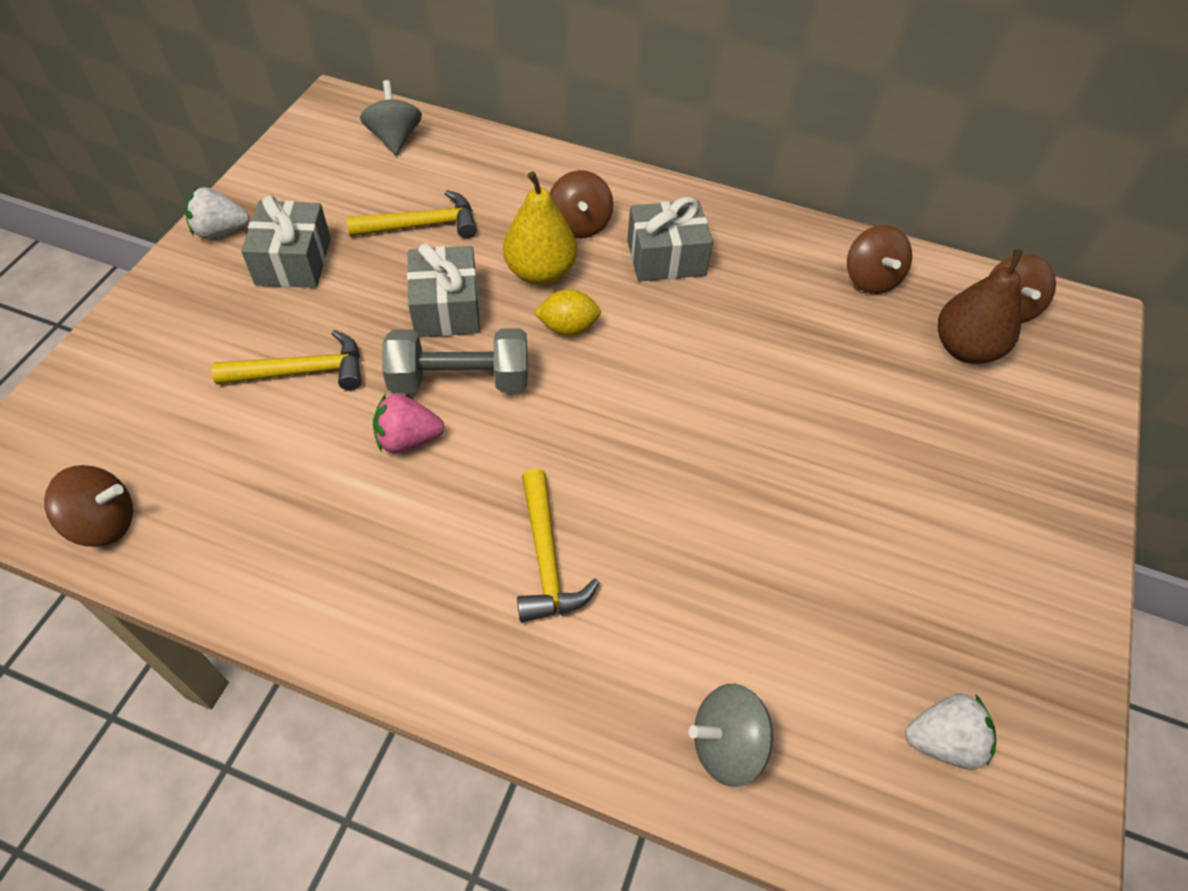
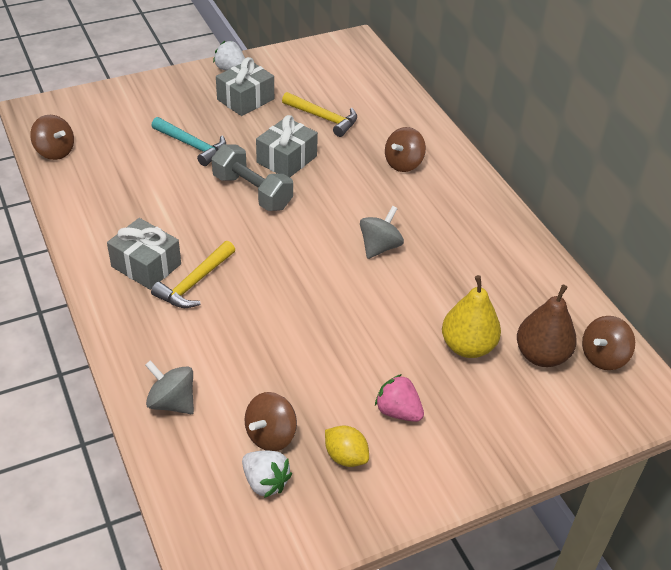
camera: 45 degrees right, 10 degrees down
(302, 371) = (192, 145): yellow hammer -> turquoise hammer
(395, 139) = (363, 72): grey spinning top -> grey spinning top (379, 247)
(408, 439) = (200, 199): pink strawberry -> pink strawberry (398, 411)
(540, 272) = (352, 172): yellow pear -> yellow pear (467, 346)
(568, 327) = (332, 203): yellow lemon -> yellow lemon (345, 457)
(666, 257) = (428, 205): grey gift -> grey gift (146, 265)
(870, 279) = (535, 288): brown spinning top -> brown spinning top (271, 435)

